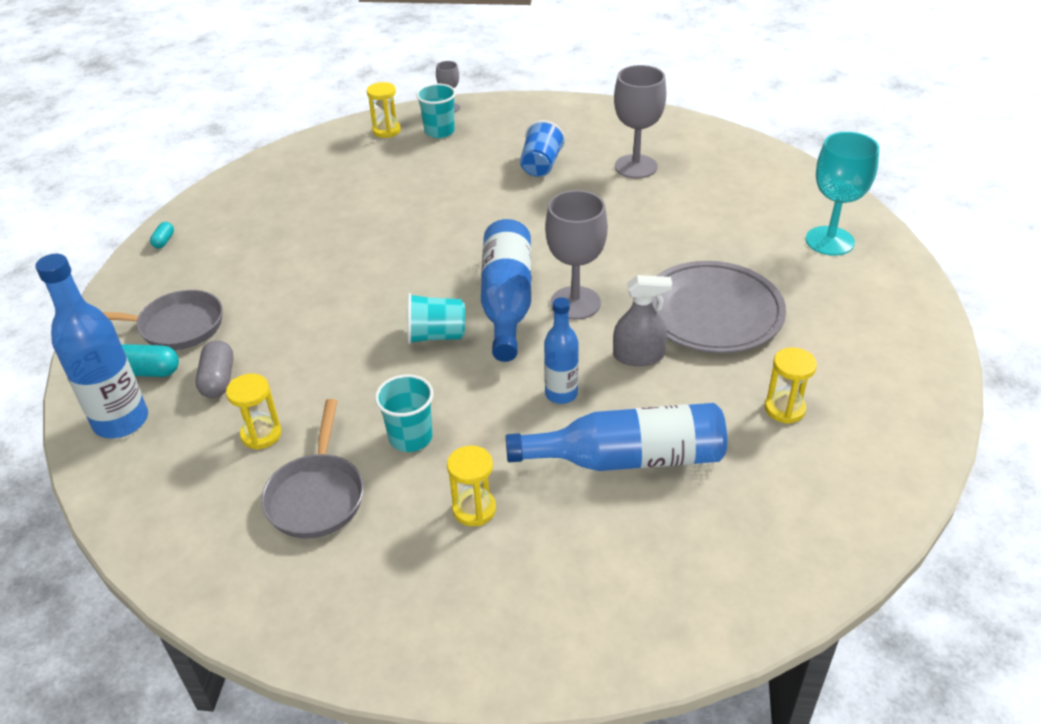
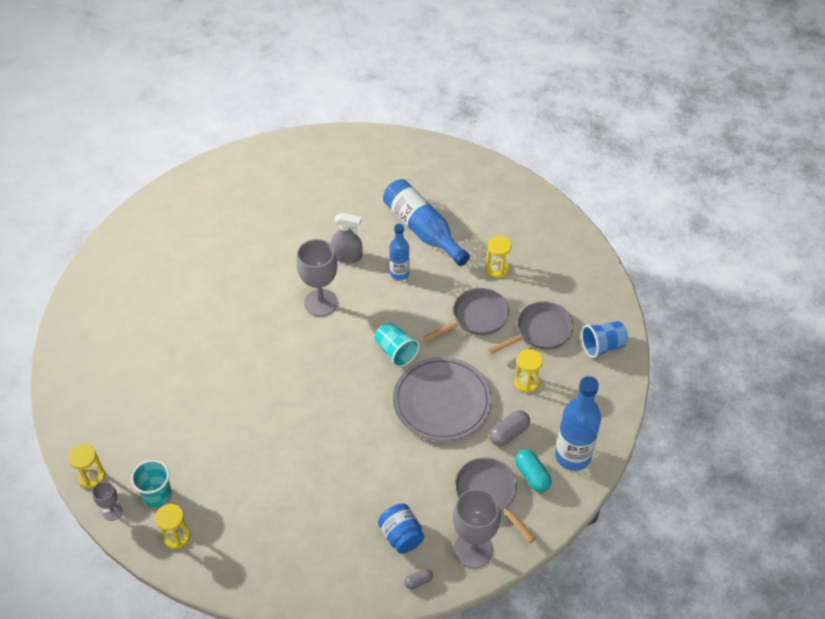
camera: 125 degrees left, 10 degrees up
(164, 241) = (418, 581): turquoise capsule -> grey capsule
(218, 248) = (401, 536): none -> blue jar
(410, 437) = (476, 317): turquoise cup -> grey pan
(507, 301) = (342, 335): blue bottle -> none
(541, 165) = (174, 397): blue cup -> blue cup (602, 346)
(635, 166) = (144, 340): grey goblet -> grey goblet (473, 549)
(638, 356) = (347, 256): grey spray bottle -> grey spray bottle turned 135 degrees clockwise
(712, 312) = (287, 240): grey plate -> grey plate (442, 401)
(784, 409) = (346, 188): yellow hourglass -> yellow hourglass (91, 477)
(829, 241) = (182, 214): turquoise goblet -> none

